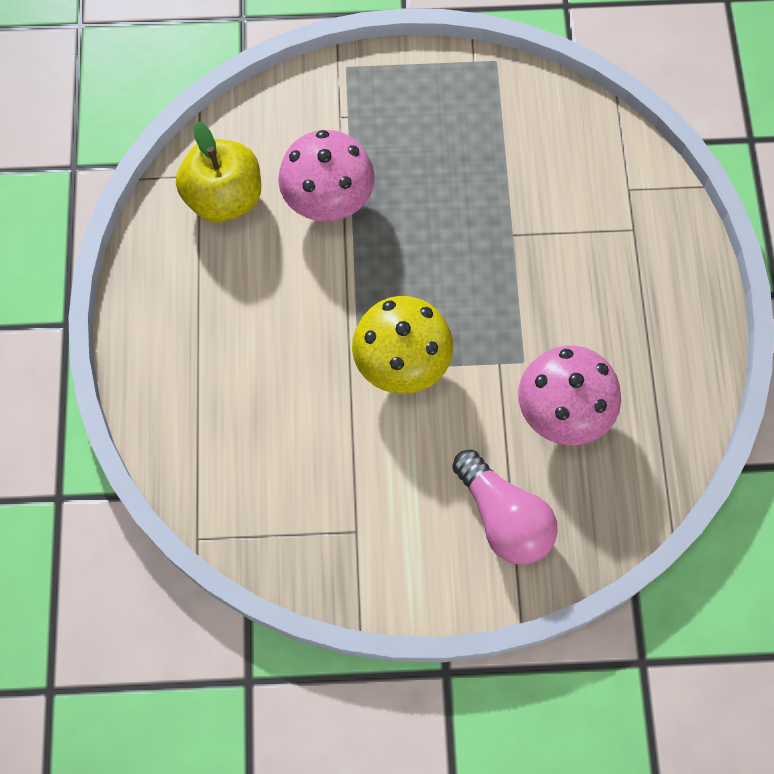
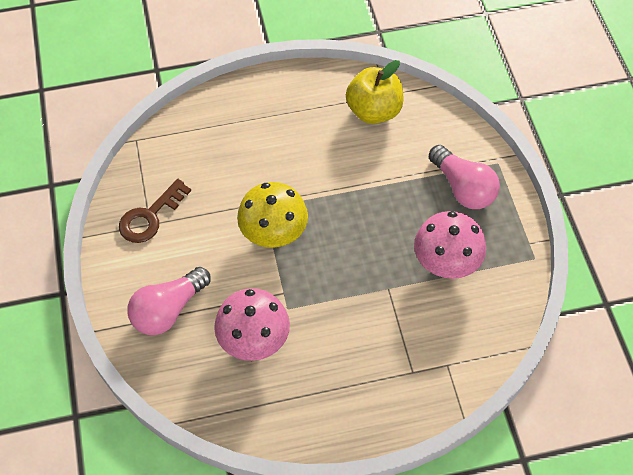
camera: 80 degrees right, 10 degrees down
(328, 198) = (388, 169): pink mushroom -> pink mushroom (446, 261)
(343, 529) = (150, 216): none -> brown key
(377, 116) = (463, 188): none -> pink light bulb

